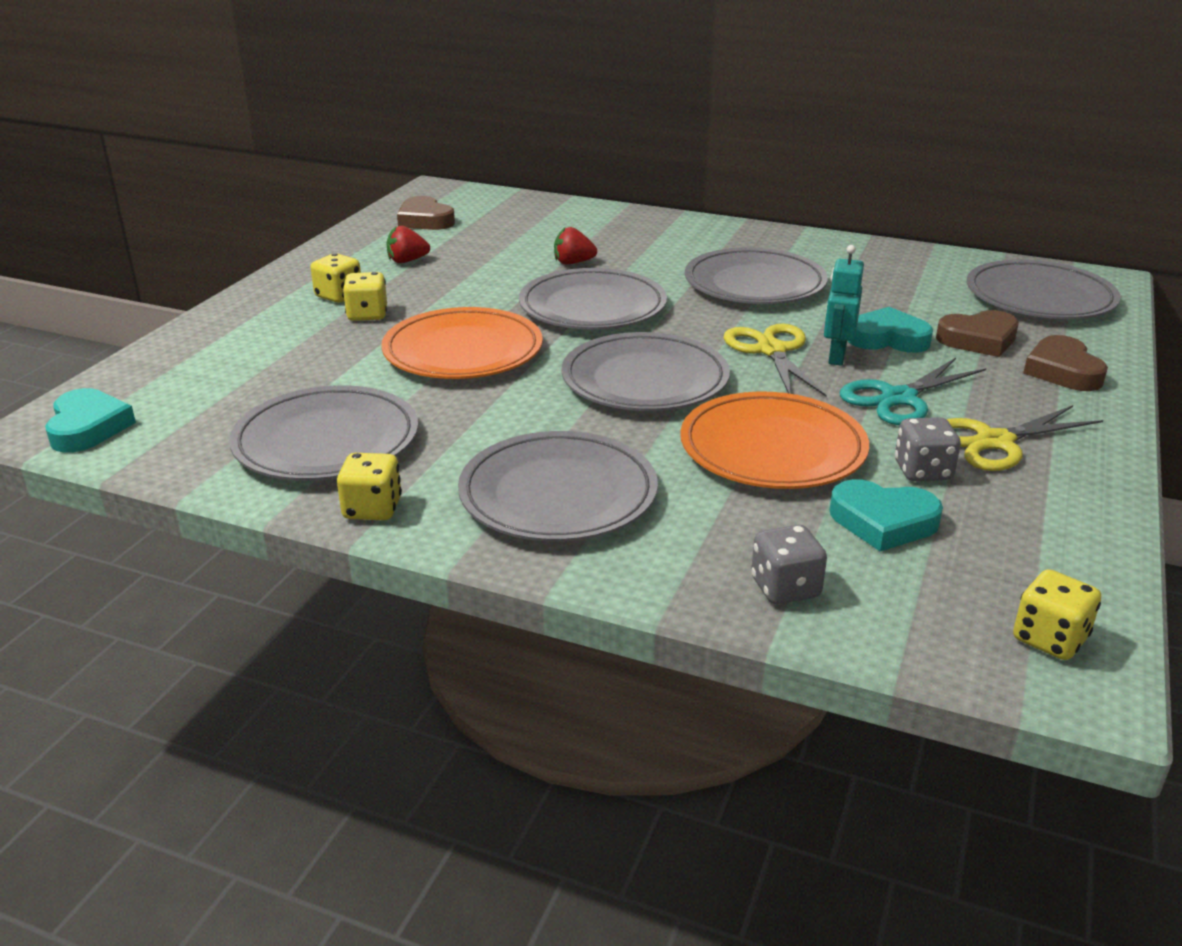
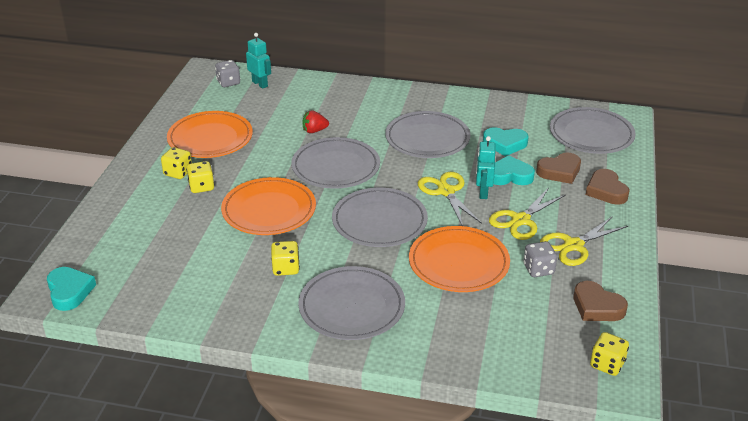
camera: 10 degrees left, 5 degrees up
(326, 441) = (213, 286): grey plate -> none
(372, 509) = (255, 328): yellow dice -> yellow dice (285, 268)
(407, 261) = (210, 139): red strawberry -> orange plate
(425, 220) = (209, 101): brown heart -> brown heart (597, 306)
(509, 207) = (260, 84): none -> turquoise robot
(785, 588) = (479, 351): grey dice -> grey dice (228, 82)
(883, 522) = (522, 305): turquoise heart -> turquoise heart (505, 144)
(898, 398) = (520, 220): turquoise scissors -> yellow scissors

